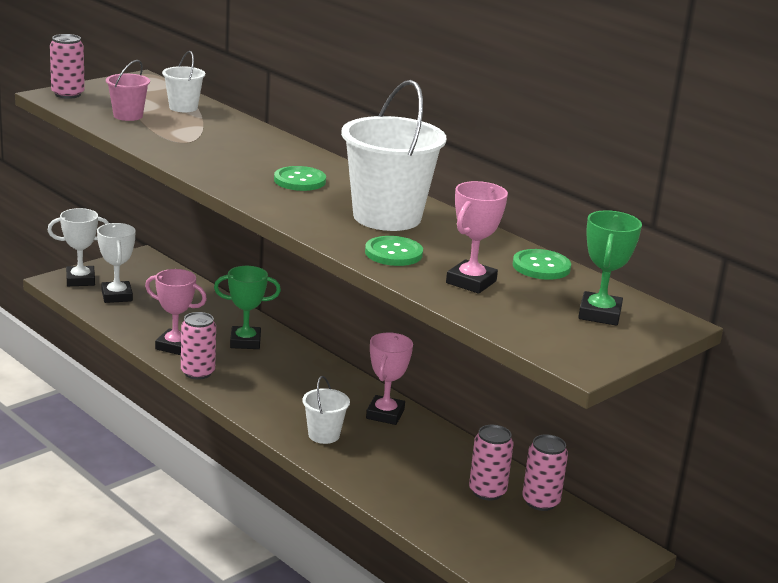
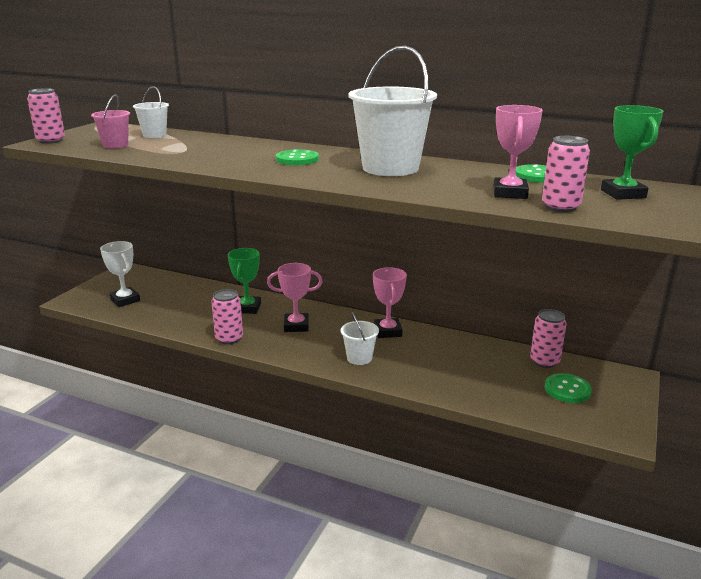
camera: 20 degrees left, 0 degrees up
(80, 280) = (88, 296): white trophy -> none
(175, 346) = (197, 324): pink trophy -> pink trophy (296, 326)
(245, 342) = (247, 308): green trophy -> green trophy turned 60 degrees counterclockwise
(393, 253) = (429, 187): green button -> green button (567, 390)
(487, 491) = (505, 365): pink can -> pink can (560, 207)

